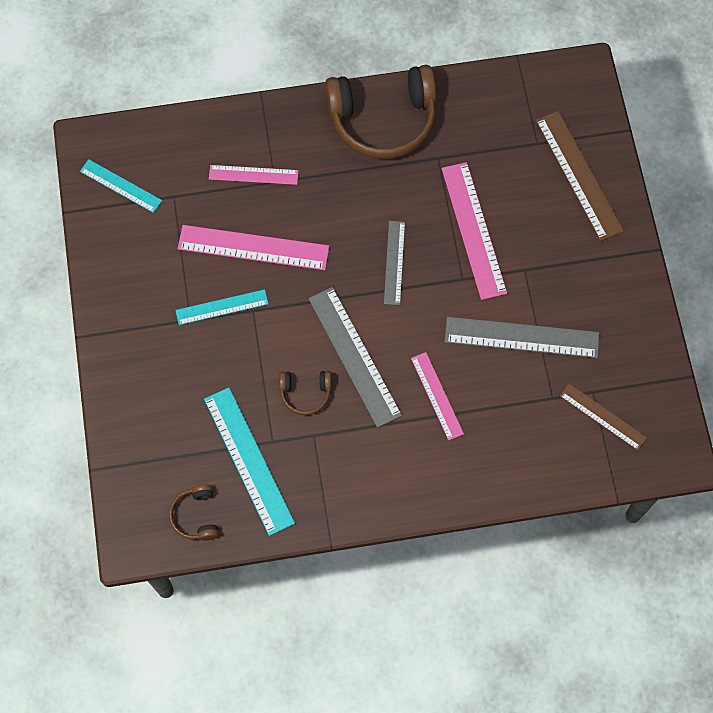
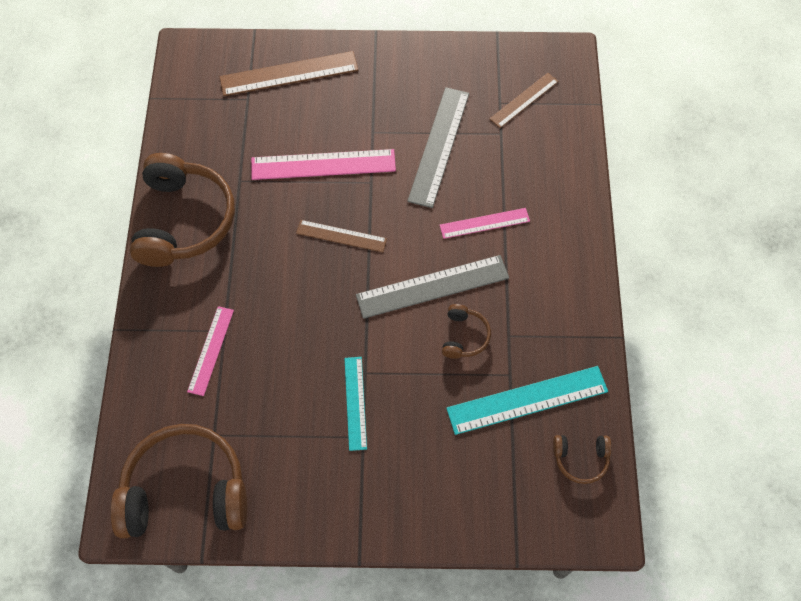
camera: 80 degrees left, 5 degrees down
(121, 186) = (185, 490): turquoise ruler -> brown headphones
(253, 247) = (294, 362): pink ruler -> none
(394, 262) = (341, 236): grey ruler -> brown ruler

